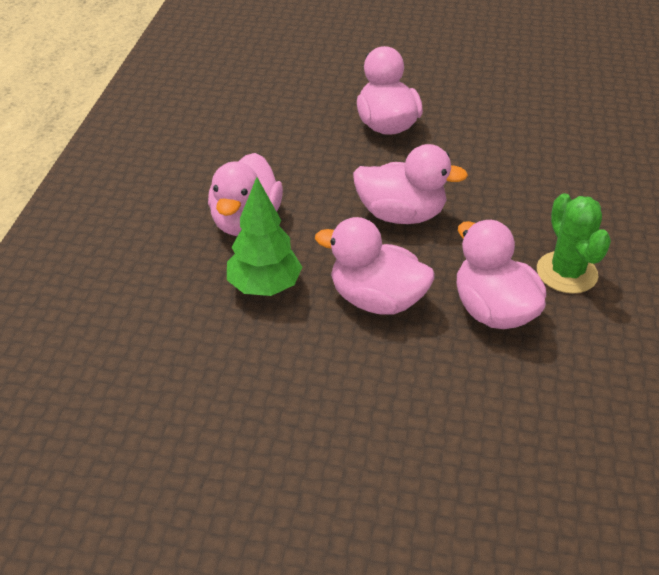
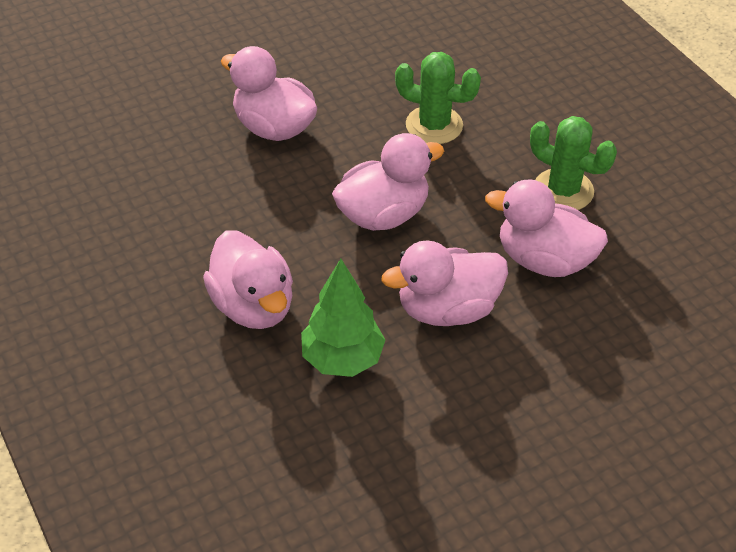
camera: 40 degrees left, 5 degrees up
(508, 178) = (434, 125): none -> green cactus

